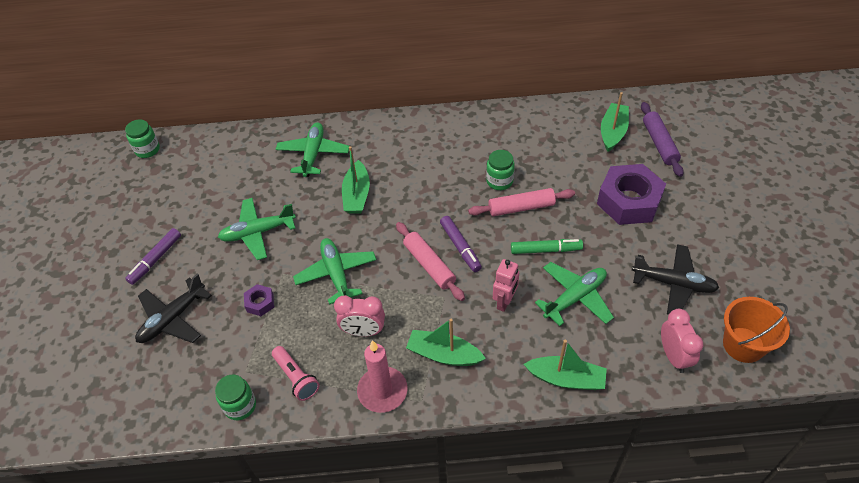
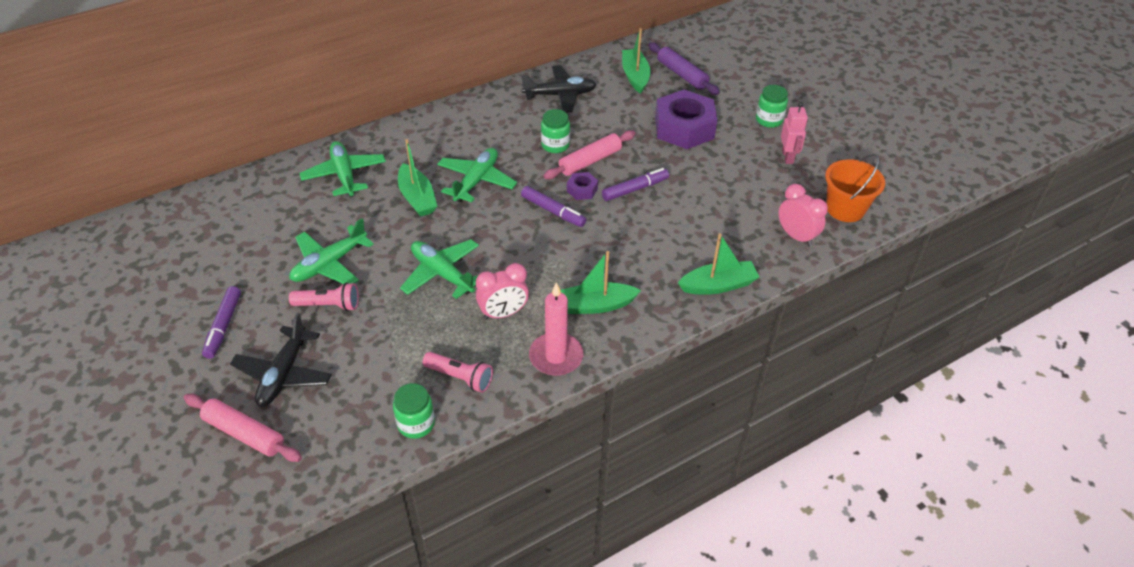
camera: 30 degrees left, 5 degrees down
(147, 150) = (138, 225): green jar -> green jar (769, 120)
(237, 270) = (329, 305): none -> pink flashlight
(260, 303) = (375, 326): purple nut -> purple nut (582, 190)
(429, 265) = (532, 236): pink rolling pin -> pink rolling pin (244, 433)
(505, 302) = (624, 243): pink robot -> pink robot (788, 157)
(546, 250) = (635, 189): green marker -> purple marker
(575, 298) = (685, 219): green plane -> green plane (476, 181)
(673, 284) = (762, 181): black plane -> black plane (560, 95)

